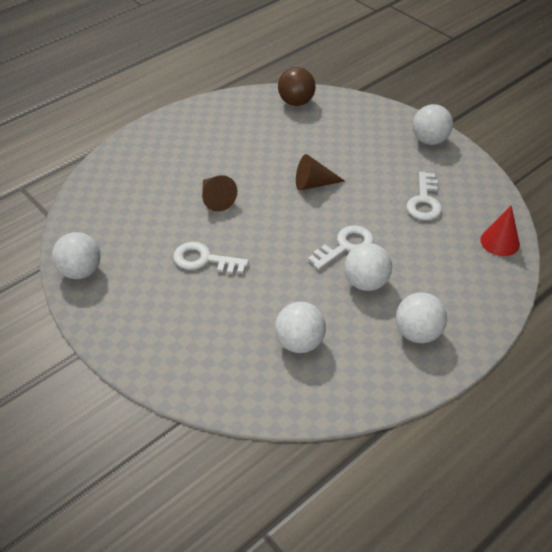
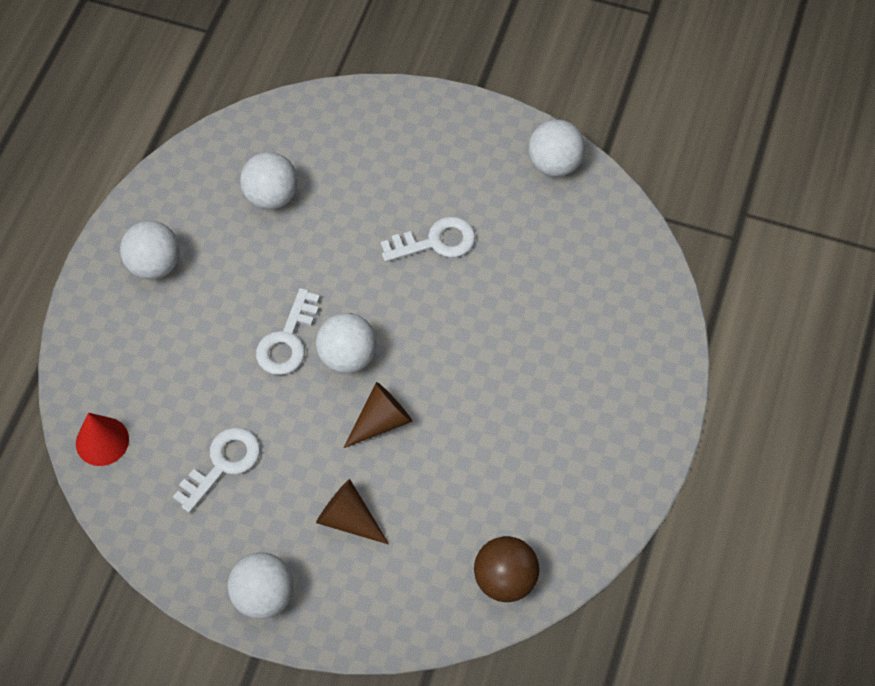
camera: 150 degrees right, 15 degrees up
(216, 199) = (486, 333): brown cone -> brown cone (348, 519)
(366, 282) = (239, 301): white ball -> white ball (347, 356)
(424, 201) = (222, 464): white key -> white key turned 60 degrees clockwise

